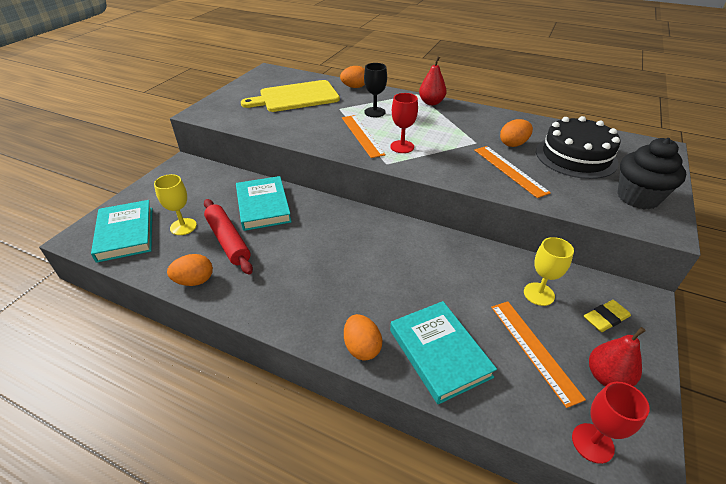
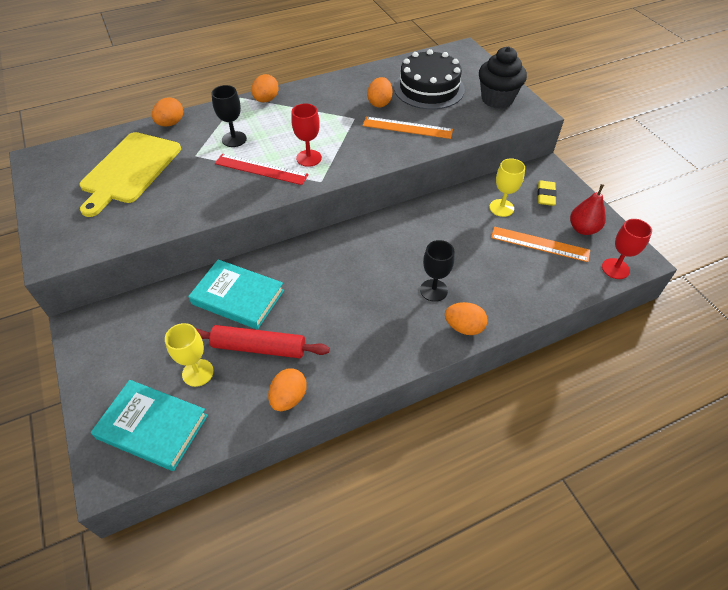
camera: 50 degrees left, 10 degrees up
(362, 135) = (261, 169): orange ruler -> red ruler
(382, 303) = (433, 290): none -> black goblet
(431, 102) = (266, 100): red pear -> orange egg
(439, 353) = (504, 290): turquoise book -> none

